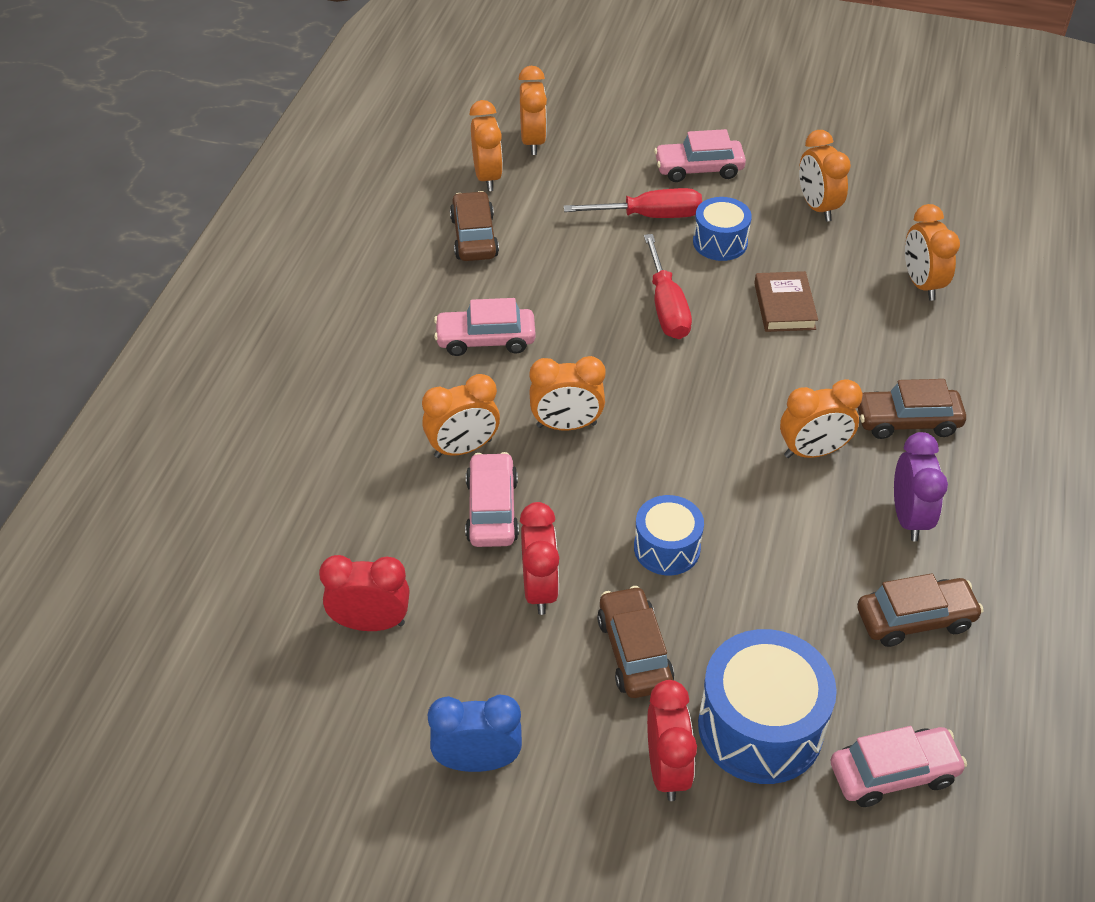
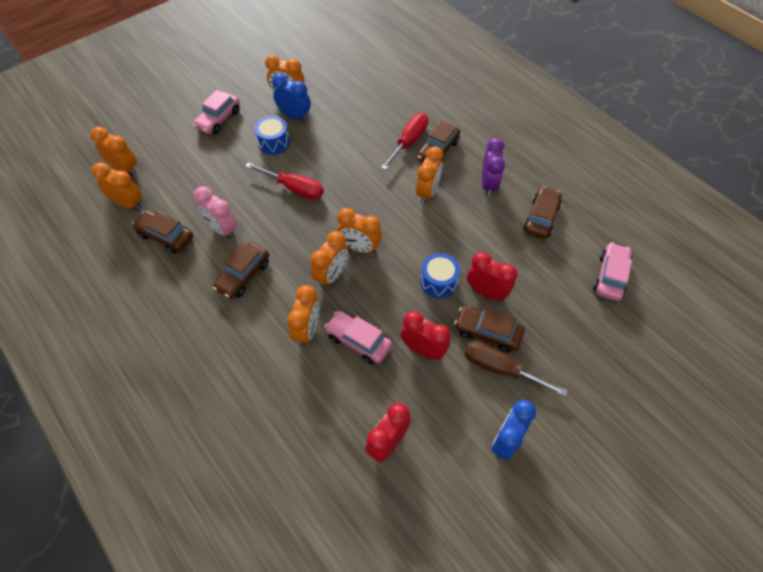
camera: 55 degrees left, 10 degrees up
(485, 340) = (243, 275): pink car -> brown car
(533, 279) = (222, 229): none -> pink clock
(587, 698) = (500, 368): none -> brown screwdriver
(649, 216) = (229, 157): red screwdriver -> red screwdriver (409, 142)
(667, 769) = (559, 360): red clock -> red clock (486, 292)
(760, 727) = (559, 309): blue drum -> none
(784, 306) = (336, 146): brown book -> none
(789, 234) = (294, 116): none -> blue clock
(909, 518) = (488, 184): purple clock -> purple clock turned 60 degrees clockwise
(921, 284) = (367, 94): orange clock -> orange clock (360, 248)

